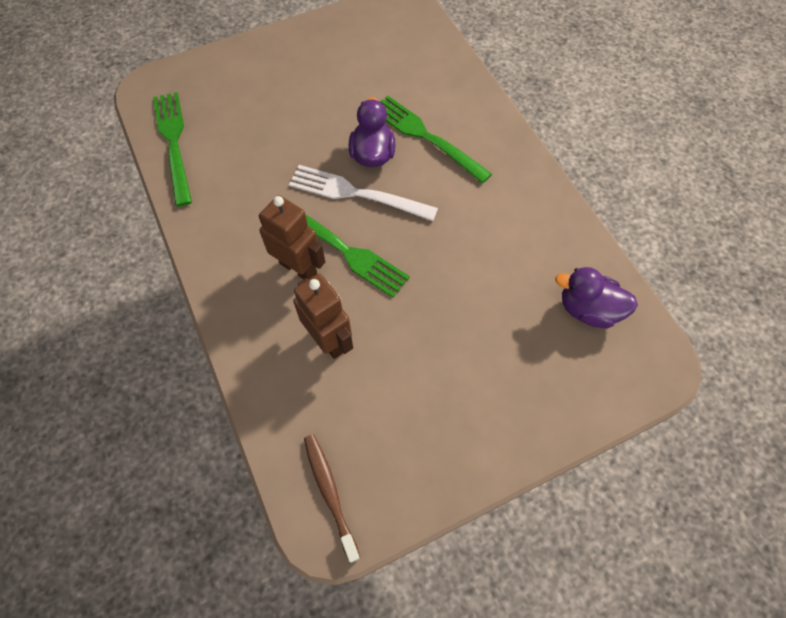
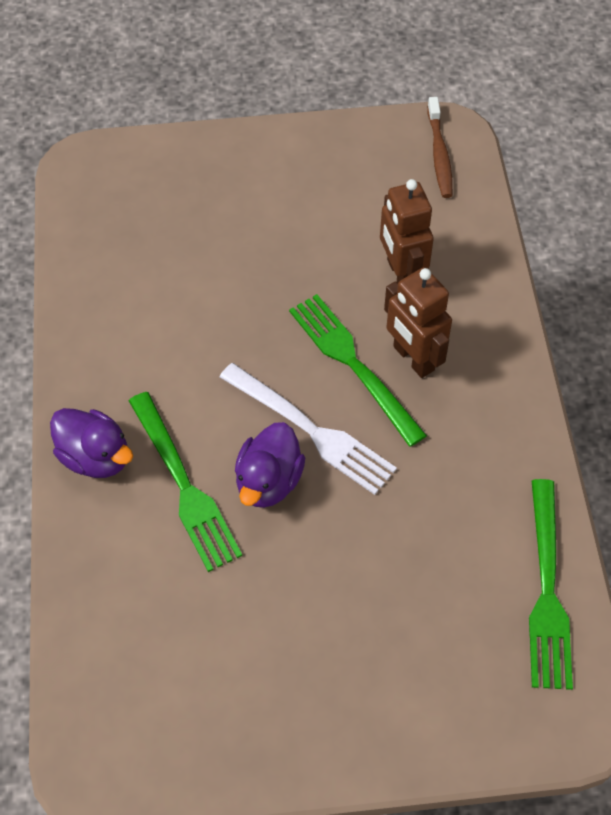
camera: 160 degrees left, 5 degrees down
(588, 309) = (116, 226): purple duck -> purple duck (96, 457)

